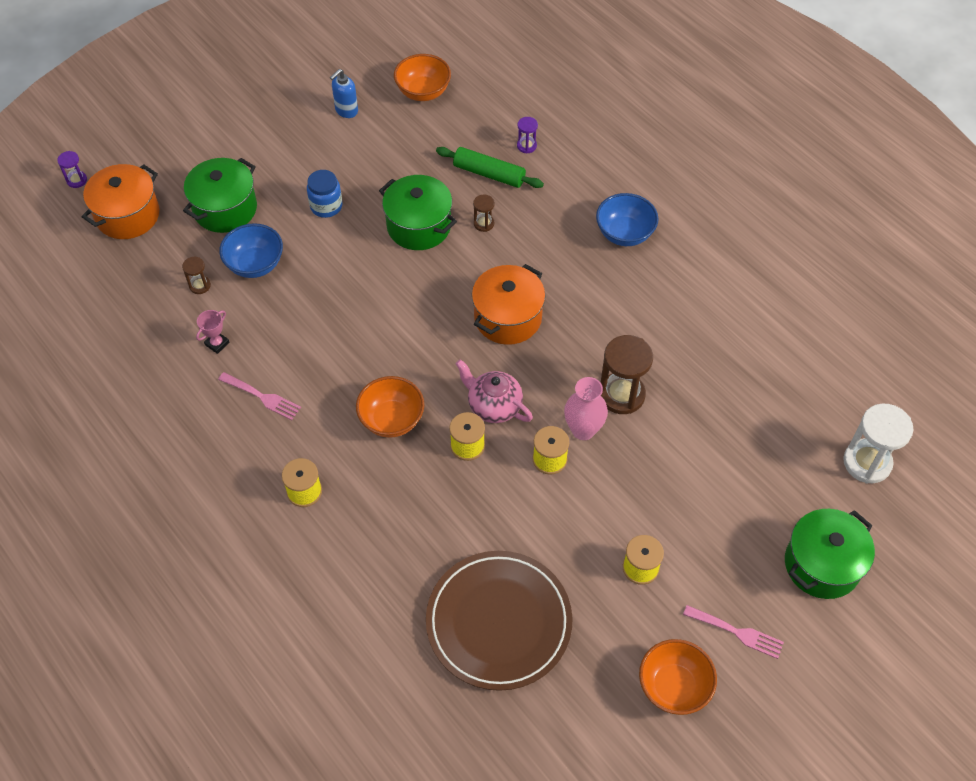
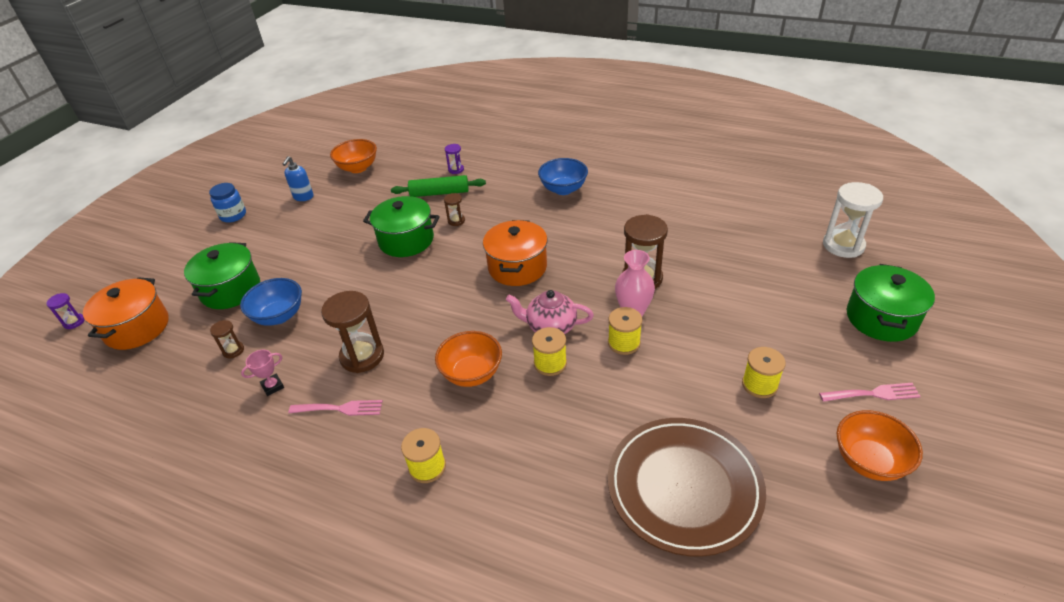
camera: 25 degrees left, 15 degrees down
(217, 343) = (272, 386): pink trophy -> pink trophy turned 45 degrees clockwise
(307, 350) = (362, 356): none -> brown hourglass
(326, 206) = (321, 256): blue jar -> blue jar (233, 215)

